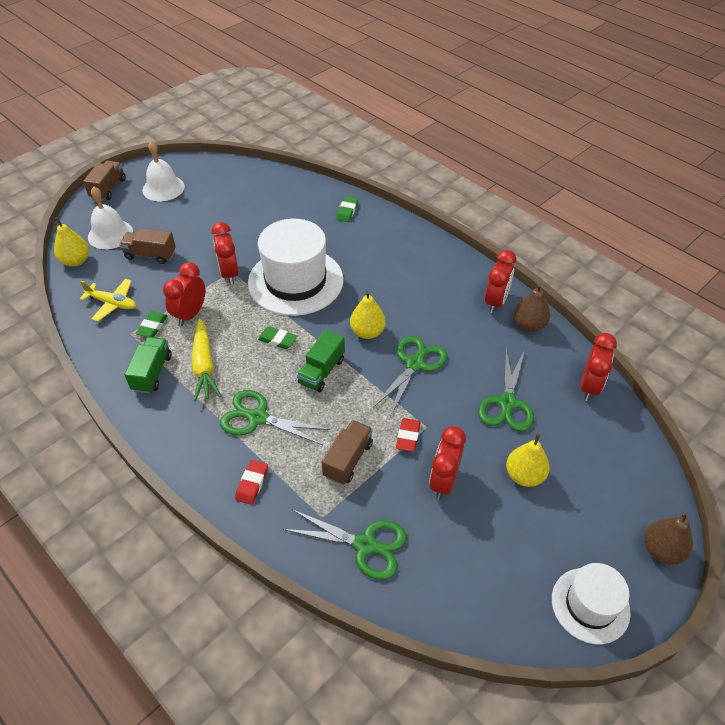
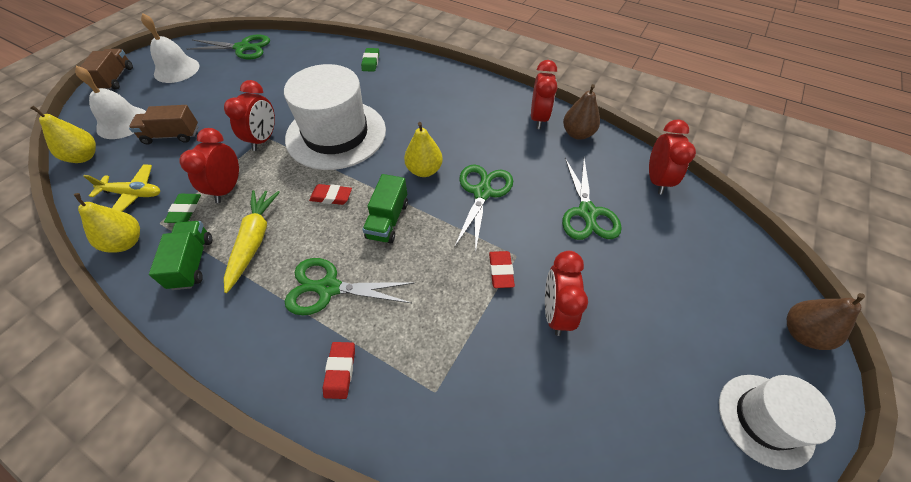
camera: 15 degrees left, 5 degrees up
(204, 365) = (254, 241): yellow carrot -> yellow carrot turned 150 degrees counterclockwise
(229, 274) = (263, 139): red clock -> red clock turned 135 degrees counterclockwise
(278, 340) = (331, 196): green eraser -> red eraser
(348, 460) = (444, 313): brown truck -> none
(365, 545) = (495, 414): green scissors -> green scissors (243, 48)
(524, 475) = (634, 285): yellow pear -> yellow pear (126, 242)

